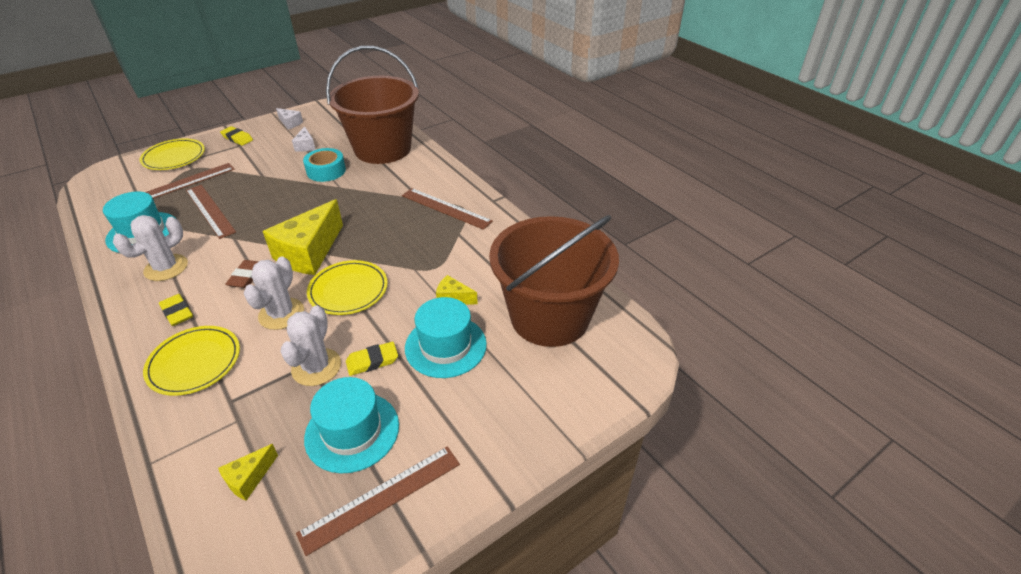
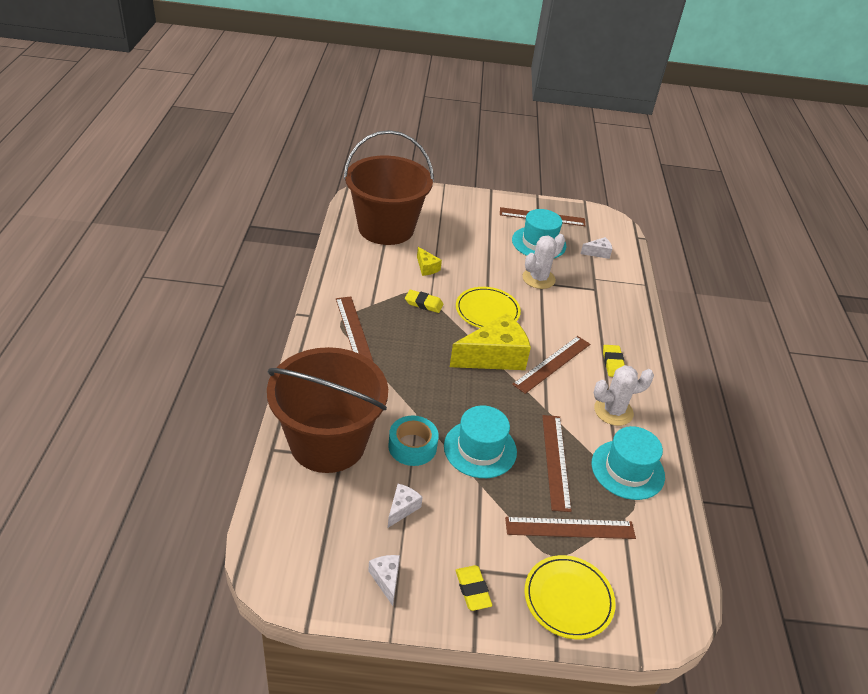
camera: 145 degrees left, 0 degrees up
(194, 362) = (609, 321): yellow plate -> none
(247, 276) = (552, 364): brown eraser -> brown ruler
(249, 478) = (598, 253): yellow cheese -> white cheese
(281, 314) = (542, 321): white cactus -> none
(372, 361) = (505, 264): yellow eraser -> yellow eraser (423, 303)
(445, 346) = (458, 248): turquoise hat -> turquoise hat (480, 449)

